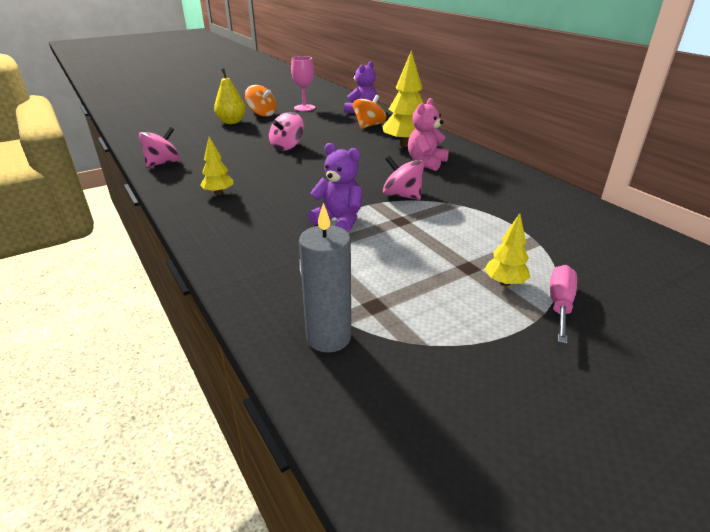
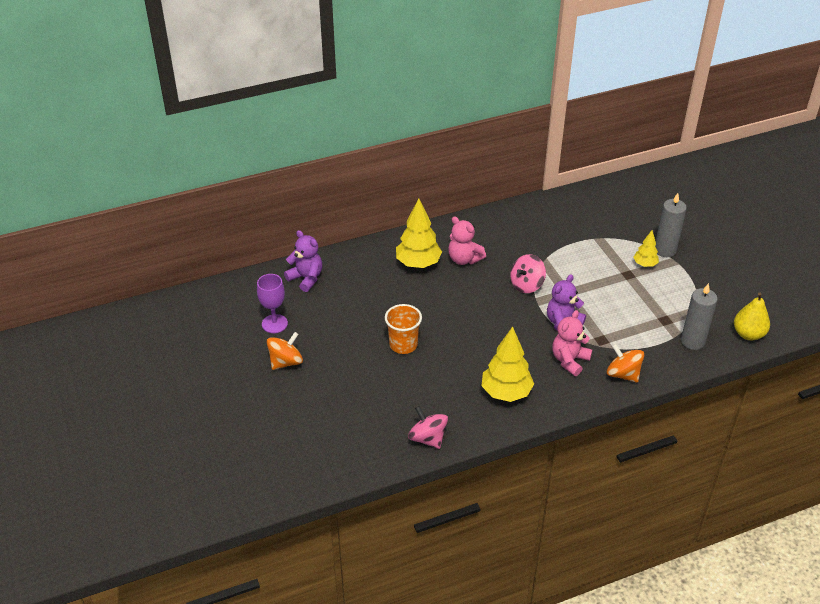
camera: 80 degrees left, 10 degrees up
(218, 193) = (506, 393): yellow tree -> yellow tree, size x1.84
(232, 122) = (309, 389): yellow pear -> yellow pear (748, 334)
(272, 227) = (569, 360): none -> pink teddy bear
(287, 146) = (403, 345): pink spinning top -> orange cup
(304, 108) = (274, 324): pink goblet -> purple goblet
(369, 126) = (357, 279): orange spinning top -> orange spinning top (623, 374)
(560, 304) = (665, 250): pink screwdriver -> grey candle

